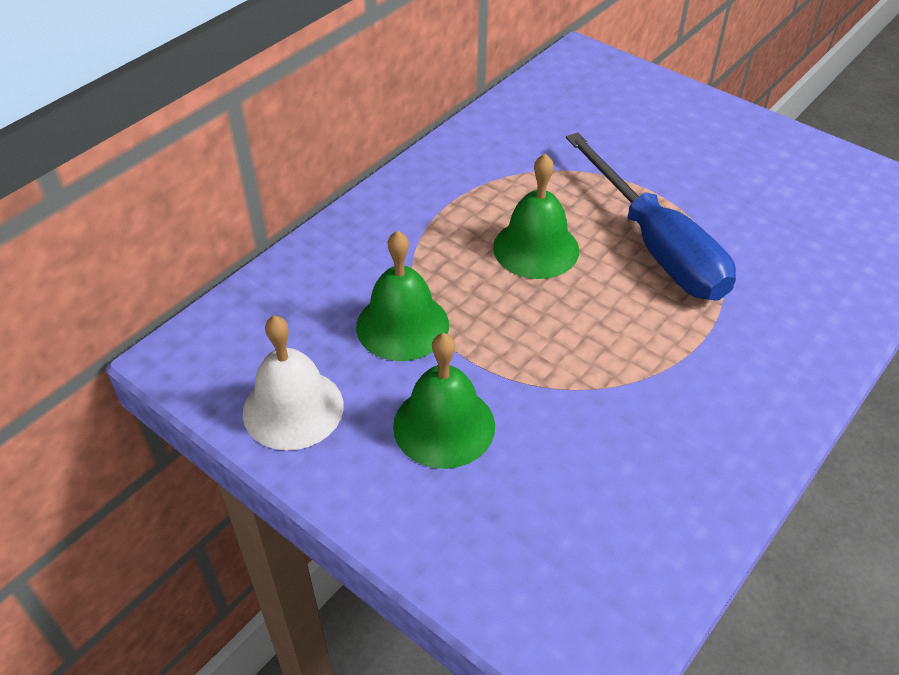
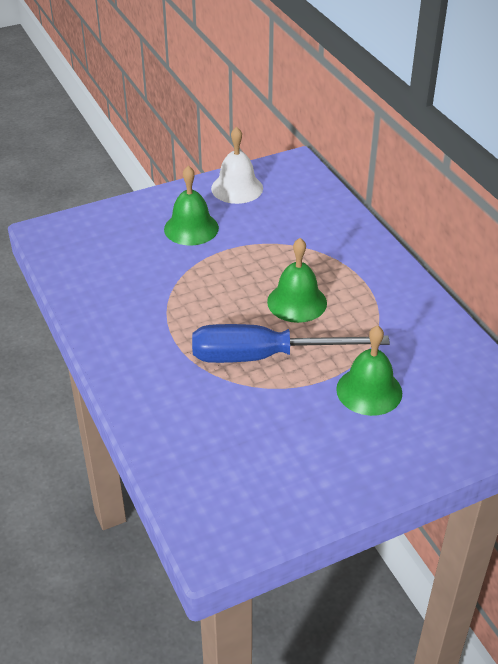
camera: 115 degrees right, 5 degrees down
(402, 325) = (268, 233): green bell -> green bell (369, 391)

